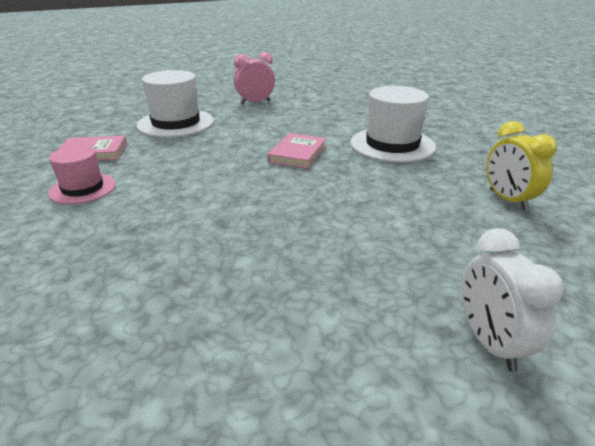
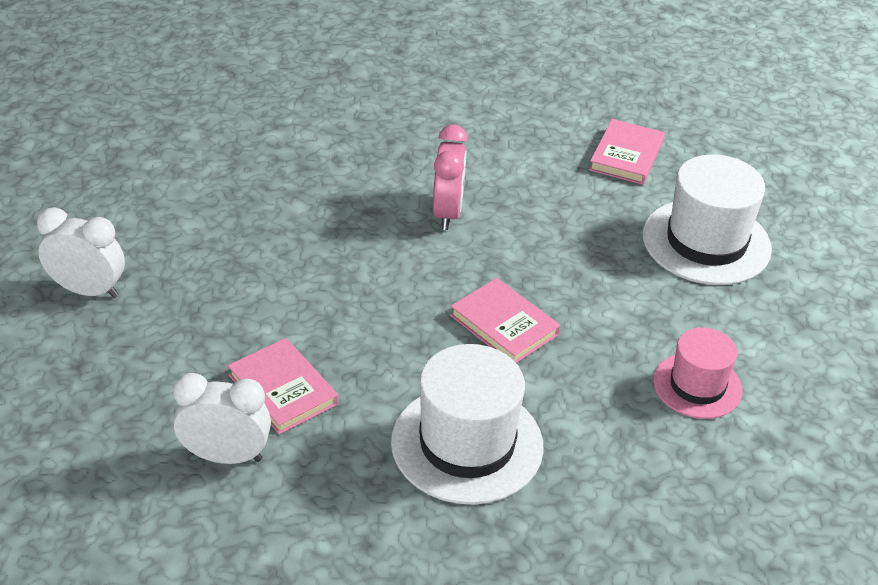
camera: 115 degrees right, 10 degrees up
(83, 188) = (521, 139): pink hat -> pink hat (697, 385)
(255, 102) = (779, 361): pink clock -> pink clock (447, 213)
(436, 199) = (283, 390): none -> pink book
(507, 200) = (226, 456): yellow clock -> white clock

